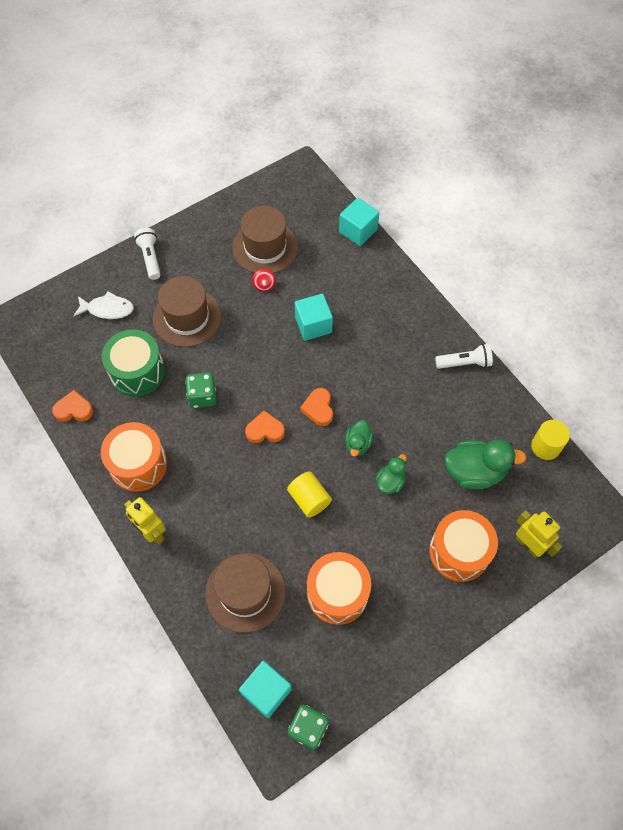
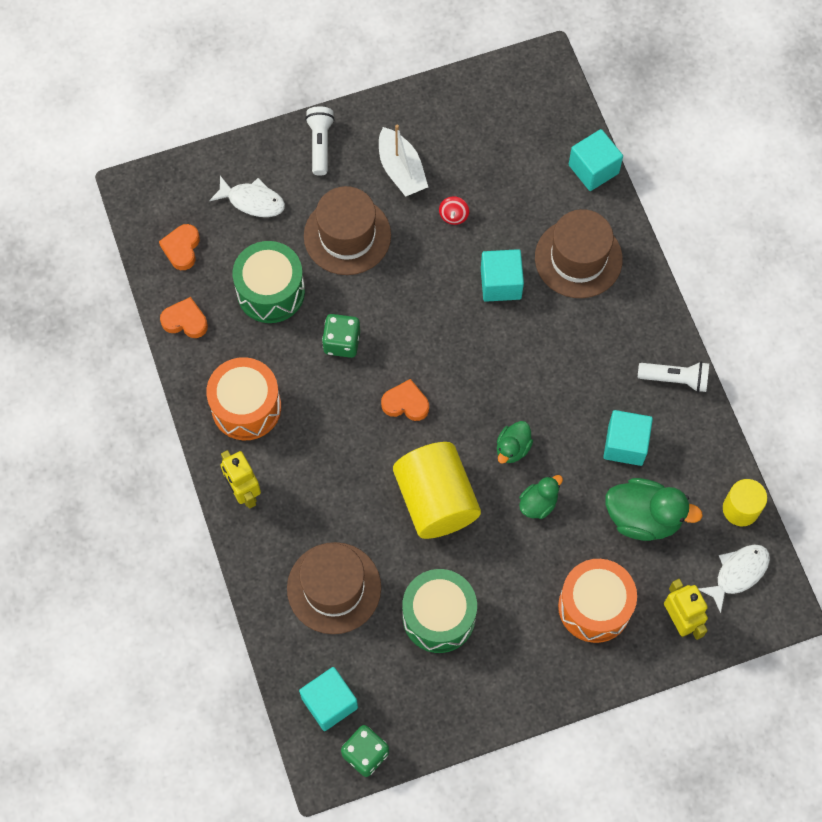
camera: 15 degrees right, 5 degrees up
(216, 262) = (401, 170): none -> white boat
(265, 247) = (468, 164): brown hat -> brown hat (578, 258)
(309, 499) = (436, 500): yellow cylinder -> yellow cylinder, size x1.79
(318, 408) = (477, 392): orange heart -> orange heart (182, 248)
(337, 593) = (439, 617): orange drum -> green drum
(443, 420) = (625, 444): none -> turquoise cube
(560, 496) = (738, 573): none -> white fish

